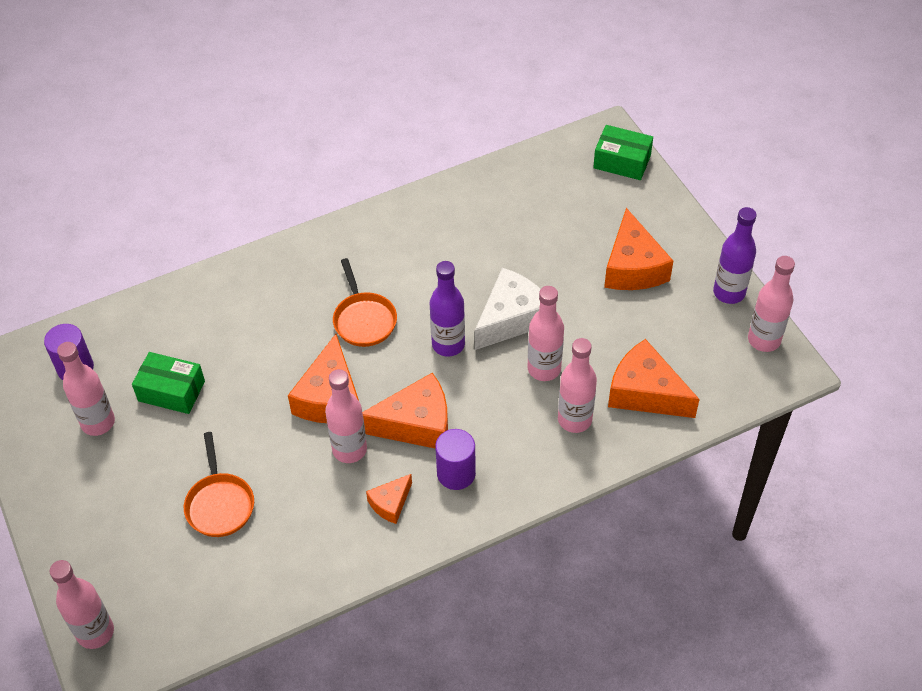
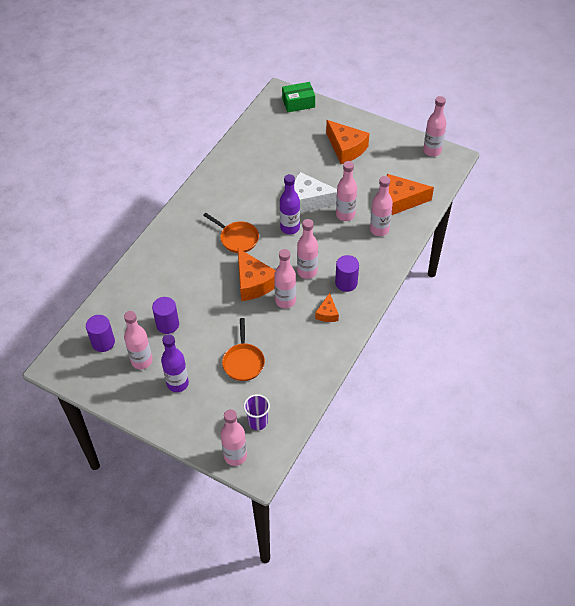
camera: 35 degrees left, 0 degrees up
(164, 603) = (258, 422): none -> purple cup
(171, 391) = (167, 324): green box -> purple cylinder
(219, 504) = (243, 362): orange pan -> orange pan turned 45 degrees clockwise
(416, 424) = (307, 272): orange cheese -> pink bottle
(511, 318) = (309, 200): white cheese -> white cheese turned 90 degrees counterclockwise
(729, 292) = (399, 138): purple bottle -> purple bottle (177, 383)

